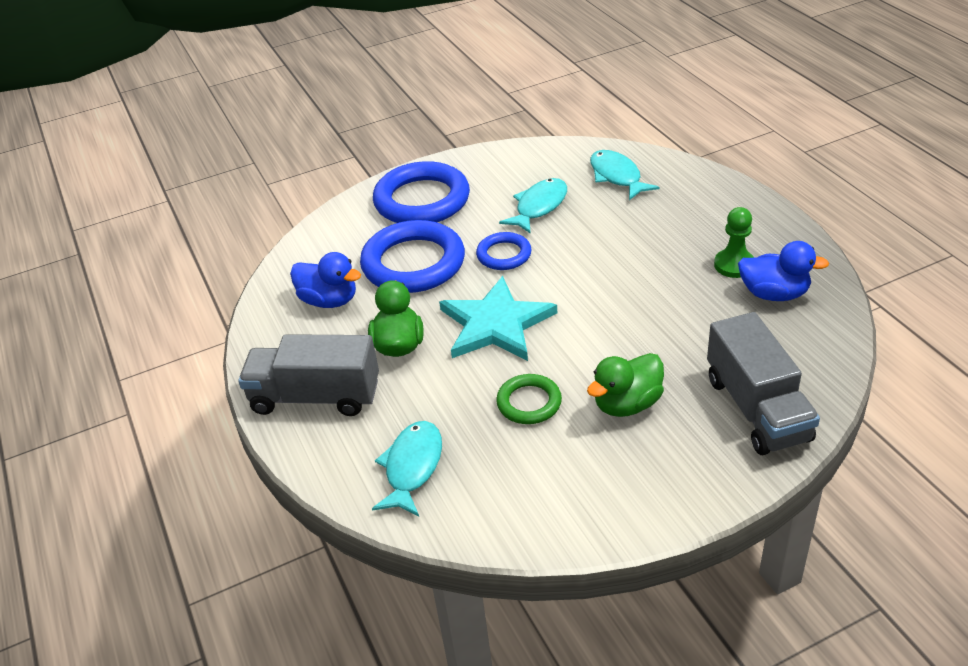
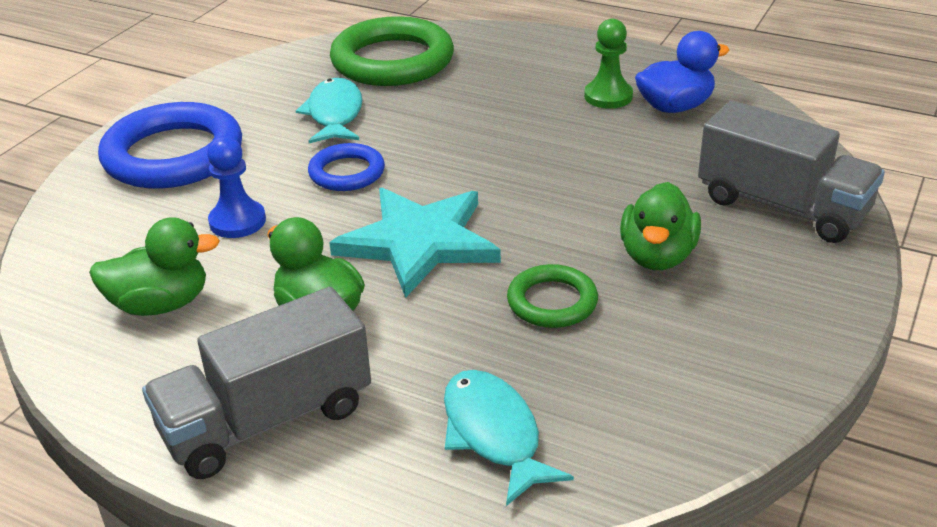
camera: 40 degrees left, 5 degrees down
(329, 300) = (161, 304): blue duck -> green duck
(413, 263) = (237, 221): blue ring -> blue pawn
(617, 176) = (392, 61): turquoise fish -> green ring

